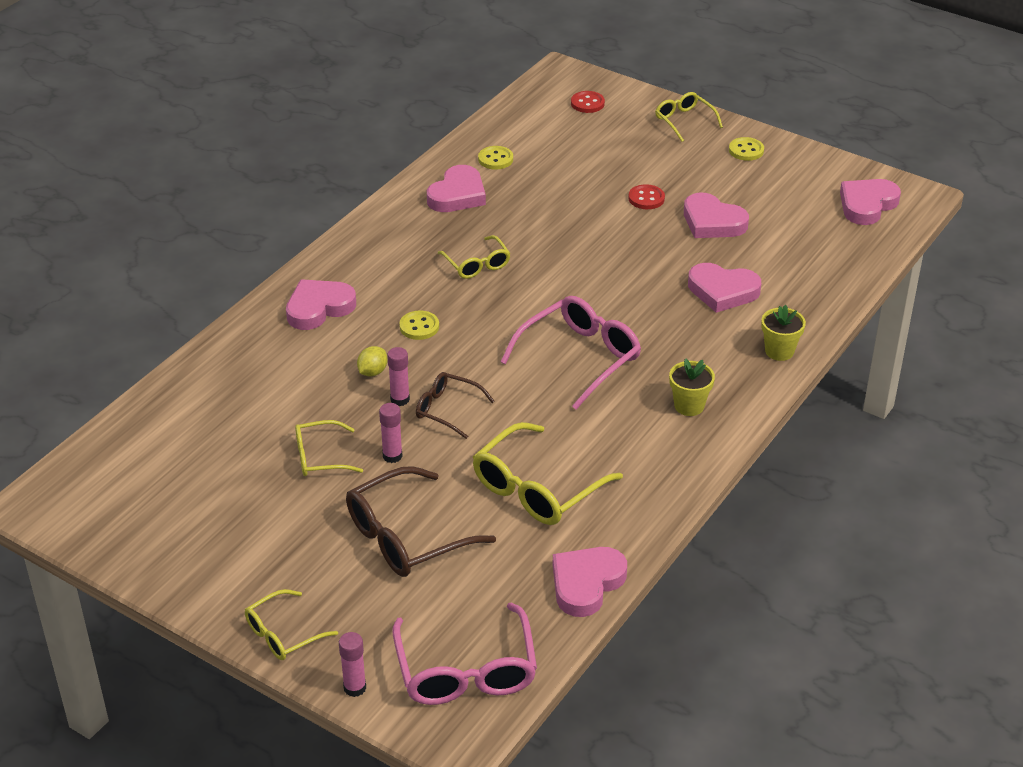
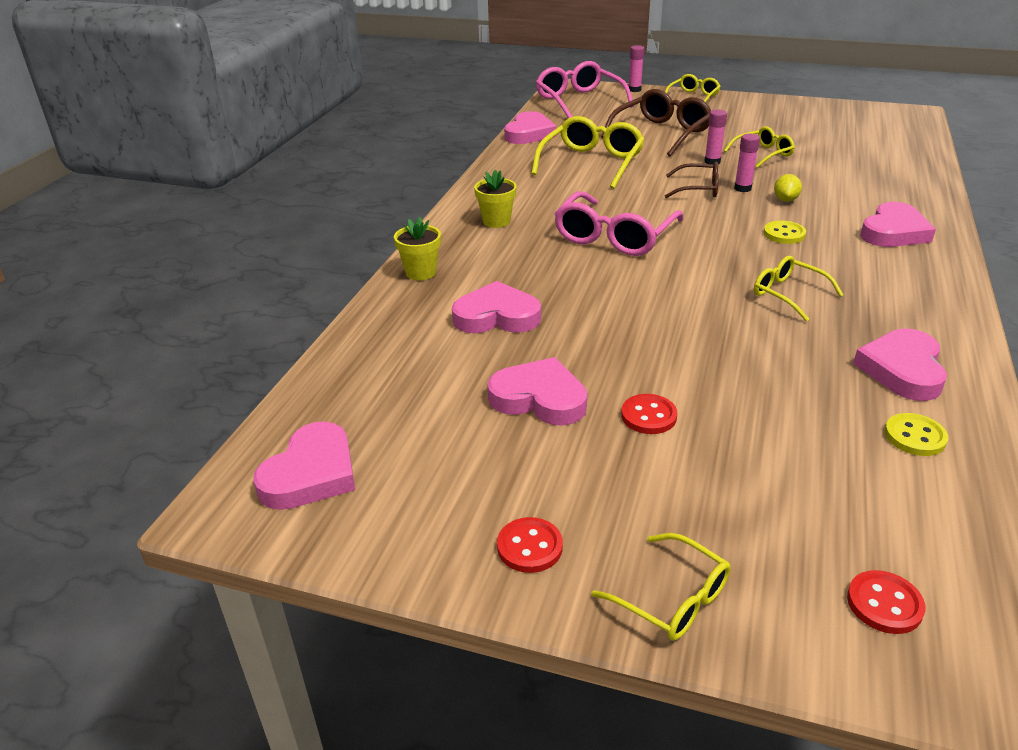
camera: 165 degrees right, 5 degrees down
(746, 150) = (529, 547): yellow button -> red button

